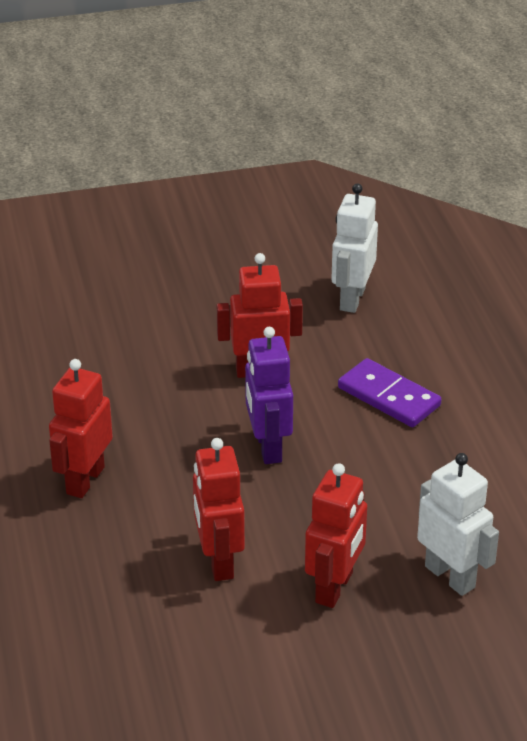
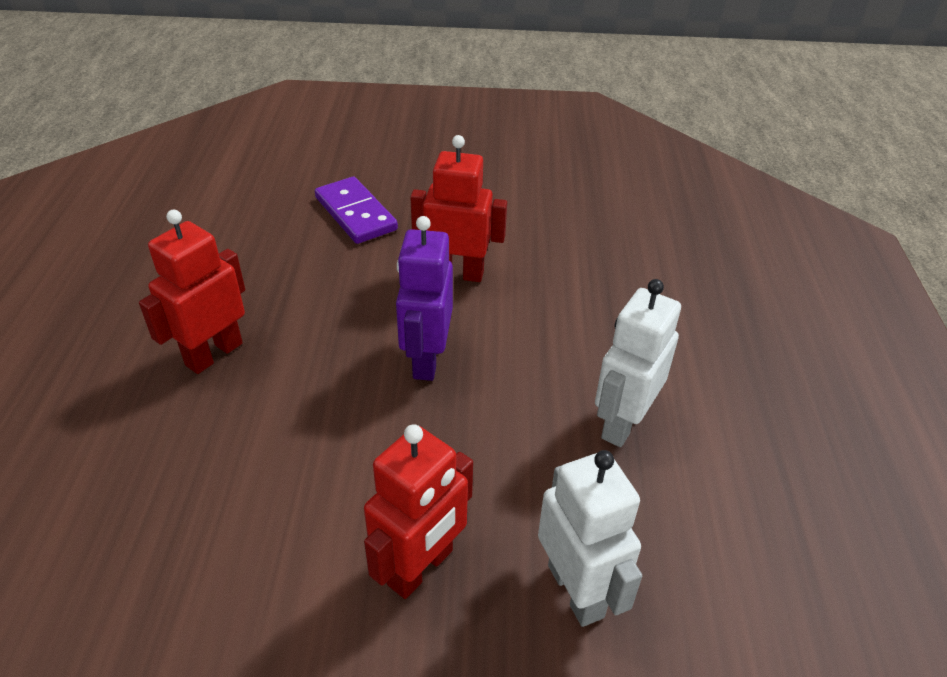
camera: 15 degrees right, 5 degrees up
(219, 561) = (300, 492): red robot -> none
(352, 299) = (583, 219): white robot -> white robot (622, 423)
(388, 397) = (583, 330): purple domino -> purple domino (355, 214)

